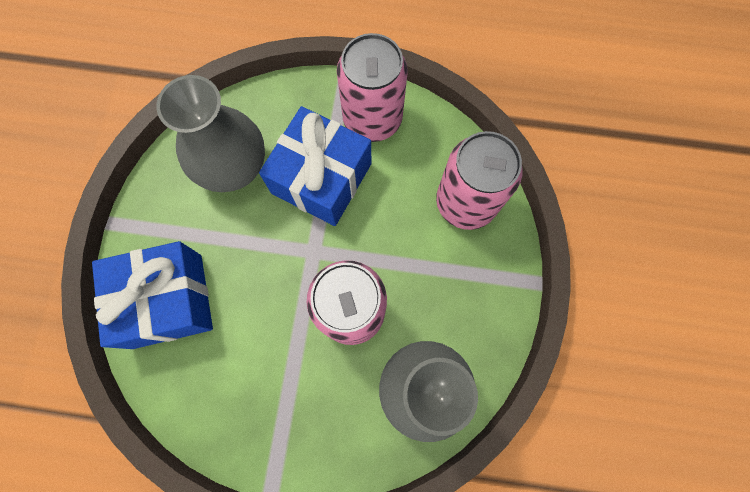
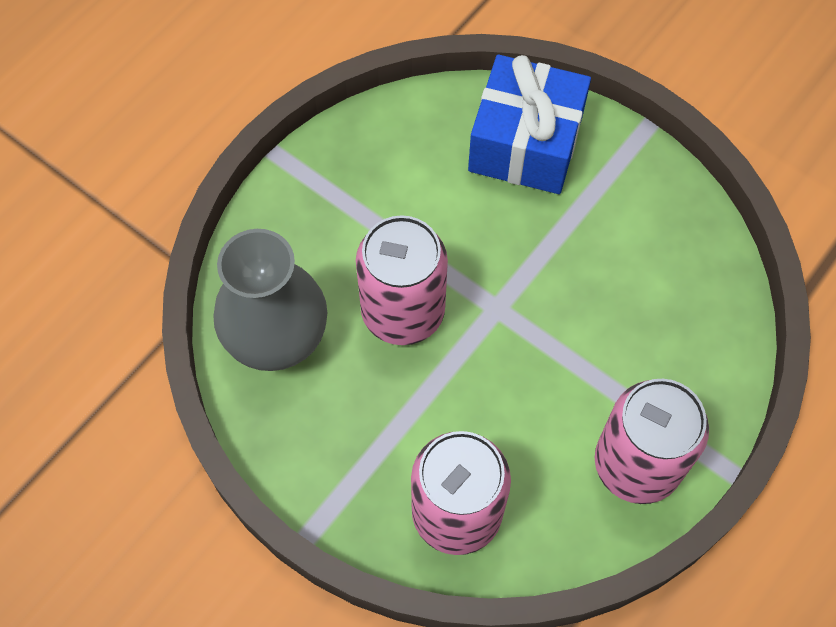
camera: 120 degrees right, 10 degrees down
(234, 168) = (651, 273): grey vase -> none
(321, 178) = (585, 361): blue gift -> none

